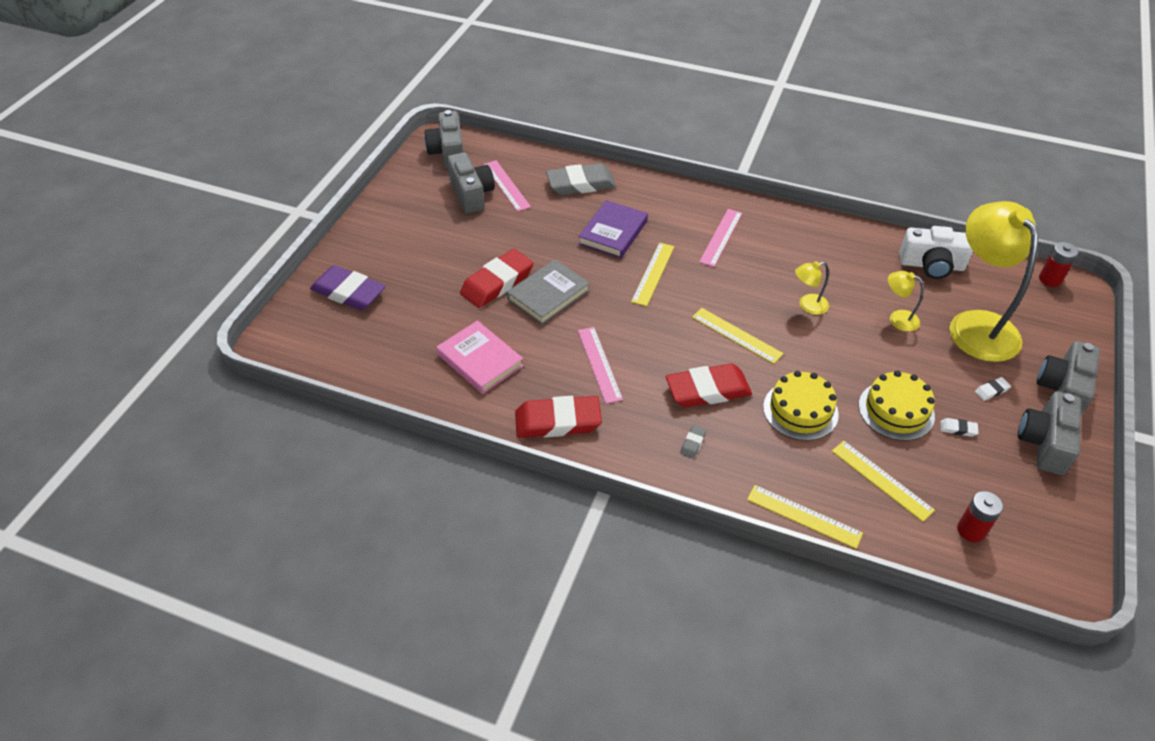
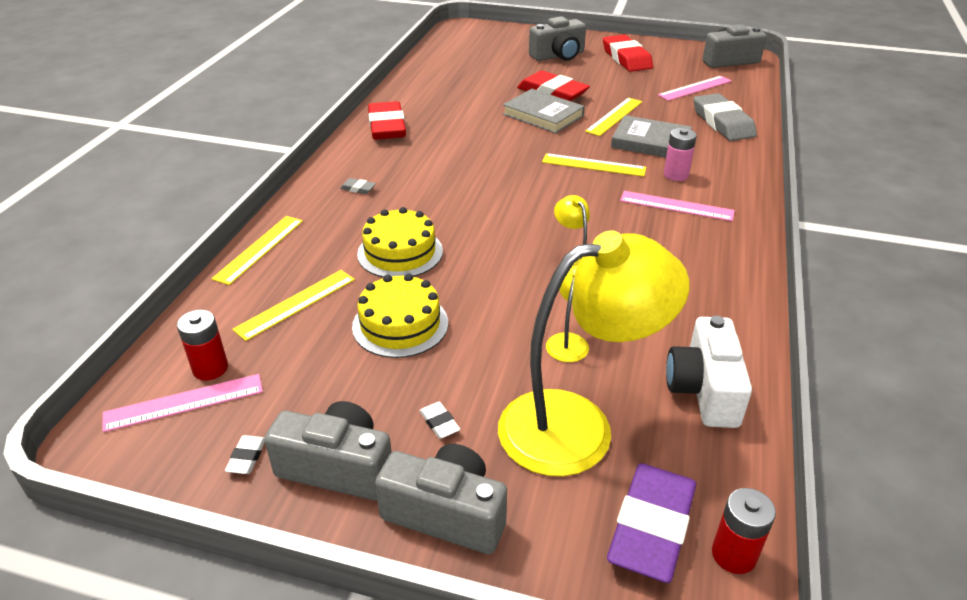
camera: 85 degrees right, 10 degrees down
(348, 292) = (522, 42): purple eraser -> purple eraser (651, 526)
(471, 194) = (671, 74): grey camera -> grey camera (558, 56)
(480, 360) = (455, 92): pink book -> none
(599, 364) = (456, 141): pink ruler -> pink ruler (184, 402)
(613, 232) = (650, 142): purple book -> grey book
(672, 228) = (676, 175): none -> pink battery
(708, 390) = (427, 196): red eraser -> red eraser (626, 58)
(736, 335) = (510, 214): yellow ruler -> yellow ruler (614, 116)
(958, 429) = (368, 377): white eraser -> white eraser (247, 457)

